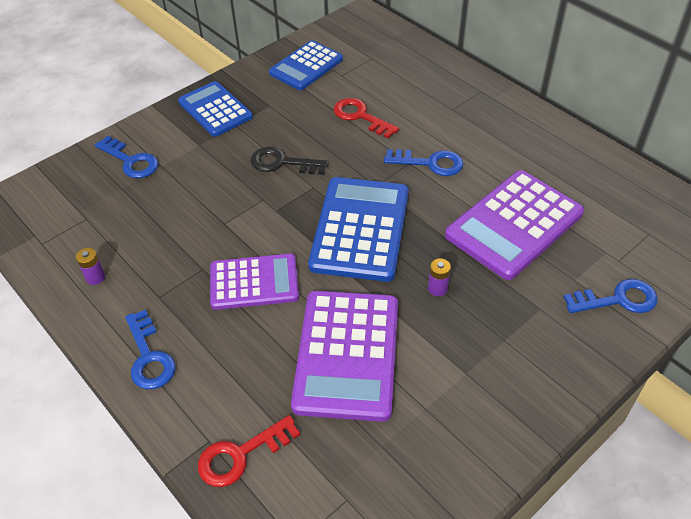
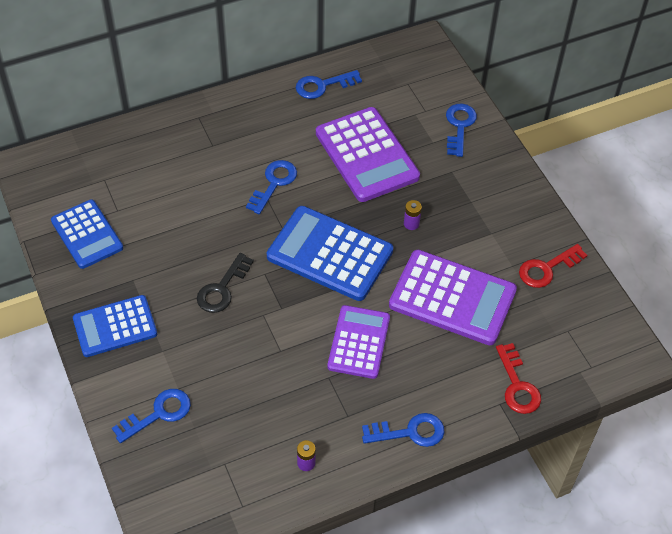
camera: 75 degrees left, 5 degrees up
(360, 116) = (188, 213): red key -> red key (547, 268)
(588, 164) = (323, 85): none -> blue key

